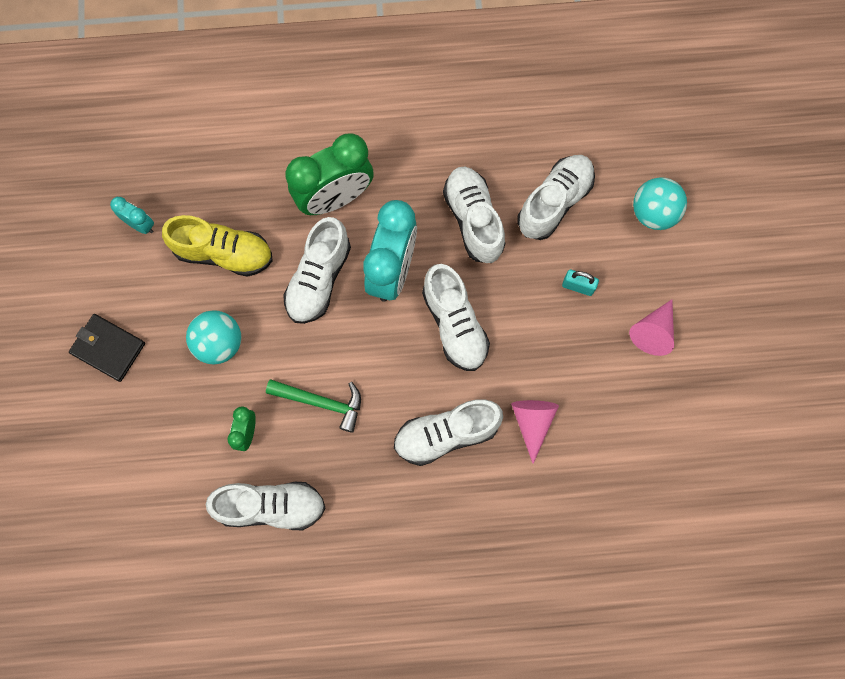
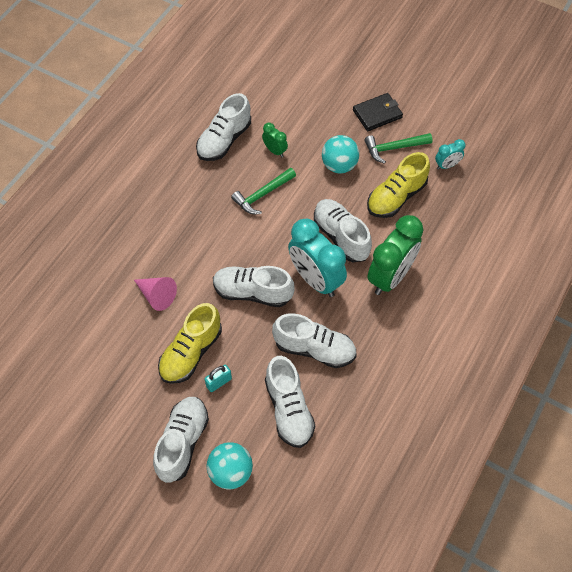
camera: 125 degrees right, 15 degrees down
(151, 297) = (394, 148): none -> green hammer
(335, 198) = (390, 277): green clock -> green clock turned 150 degrees counterclockwise
(446, 434) = (190, 246): white shoe -> white shoe (182, 442)
(568, 337) = (191, 352): none -> yellow shoe
(653, 332) = (151, 408): pink cone -> none

